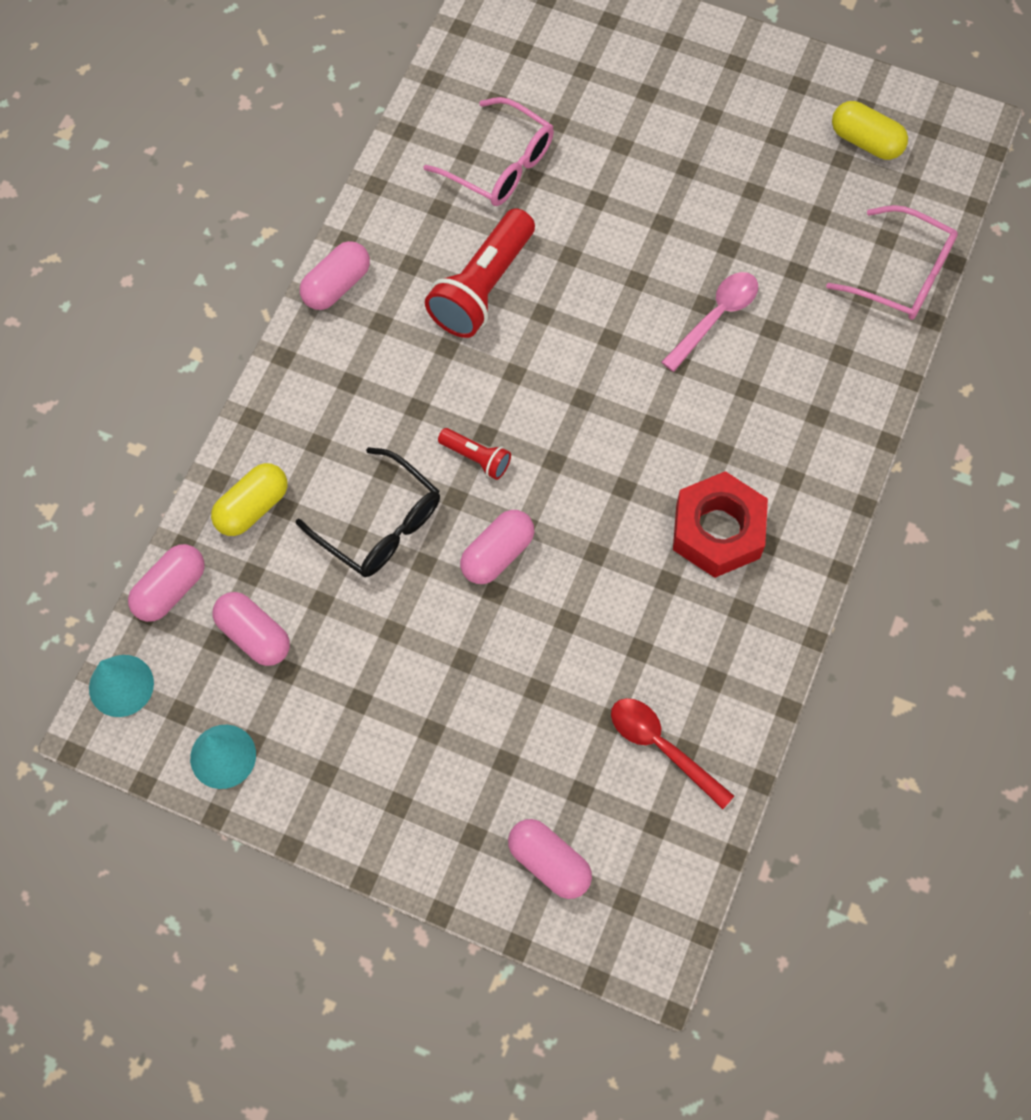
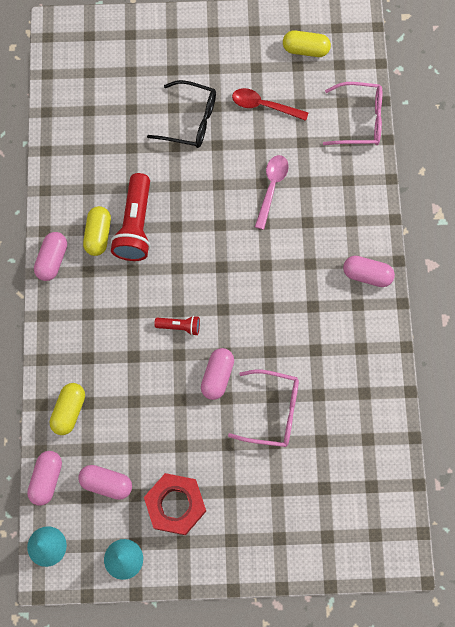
camera: 25 degrees left, 5 degrees up
(380, 525) = (145, 388): black glasses -> black glasses (190, 120)
(421, 278) = (98, 235): none -> yellow capsule
(500, 165) = (110, 148): pink glasses -> pink glasses (273, 411)
(549, 862) = (325, 533): pink capsule -> pink capsule (367, 275)
(661, 746) = (354, 443): red spoon -> red spoon (263, 105)
(717, 531) = (328, 309): red nut -> red nut (175, 505)

